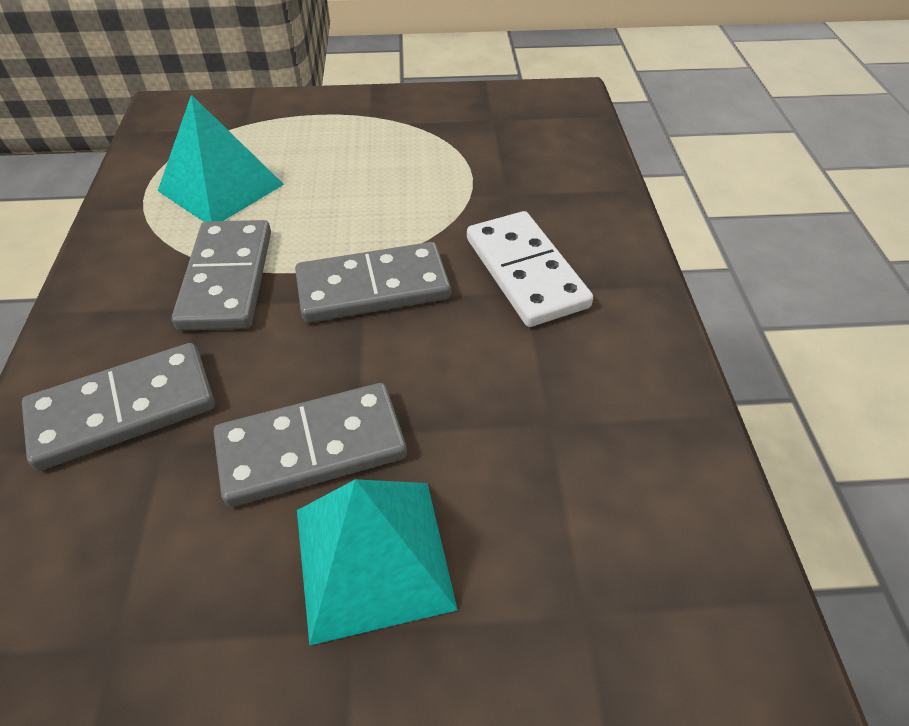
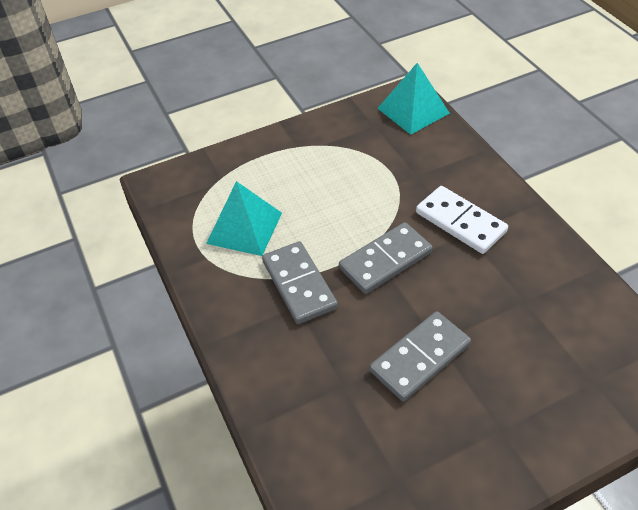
camera: 20 degrees left, 0 degrees up
(123, 410) = (306, 377): grey domino -> none
(373, 557) = (487, 396): turquoise pyramid -> turquoise pyramid (413, 110)

